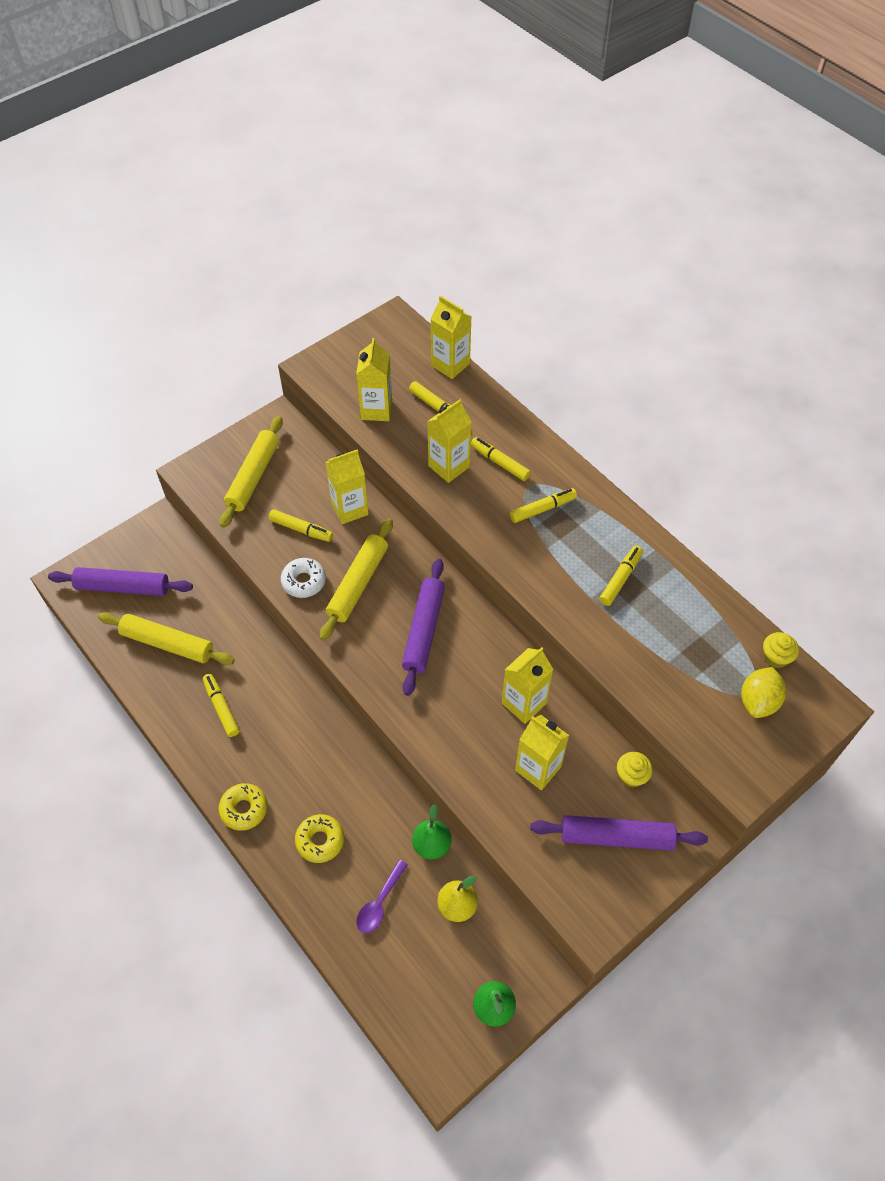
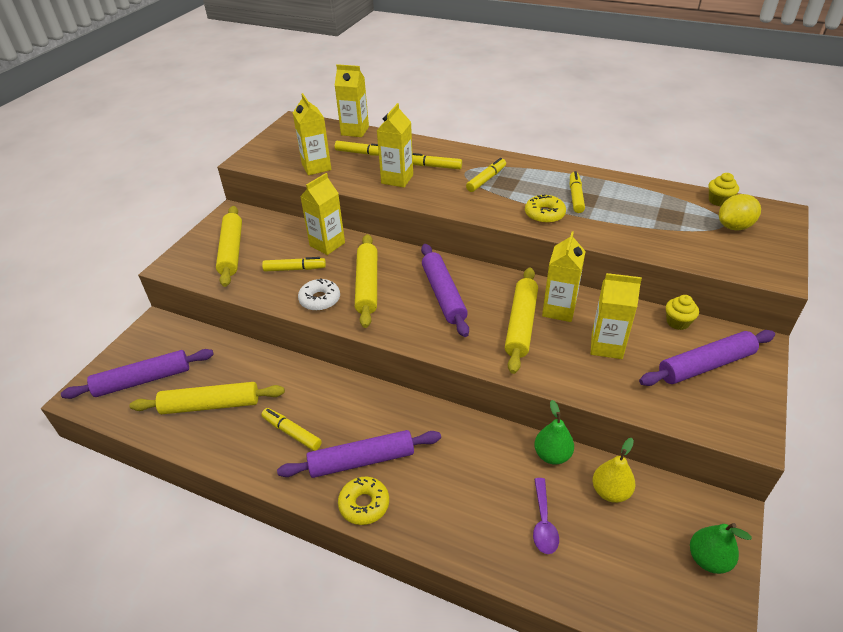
camera: 25 degrees left, 15 degrees down
(265, 766) = (362, 461): none -> purple rolling pin
(320, 840) = (453, 497): yellow donut -> yellow donut (544, 214)
(474, 703) = (521, 324): none -> yellow rolling pin
(758, 701) = (734, 226): yellow lemon -> yellow lemon turned 60 degrees clockwise

